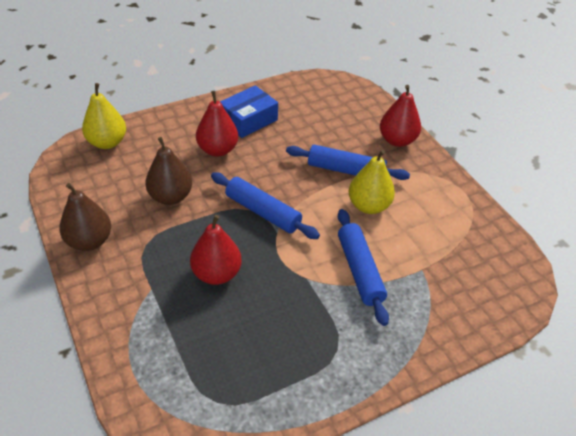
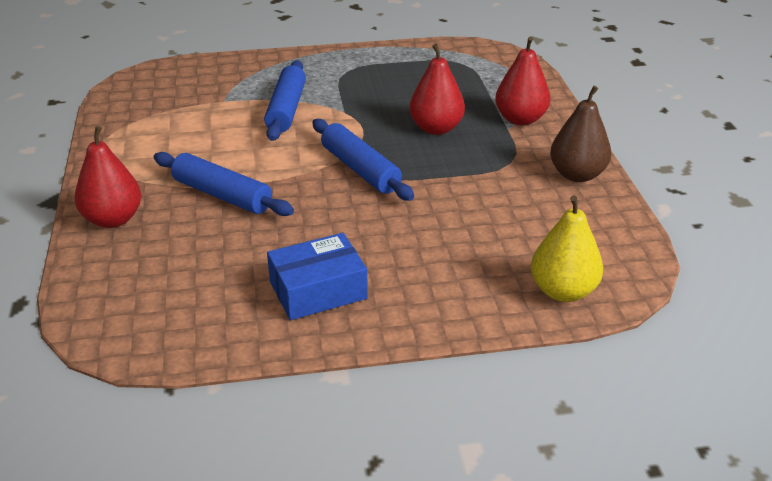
camera: 160 degrees left, 10 degrees down
(171, 197) = (472, 203): brown pear -> none
(218, 150) = (388, 251): red pear -> red pear (520, 119)
(368, 206) = (228, 155): yellow pear -> none

